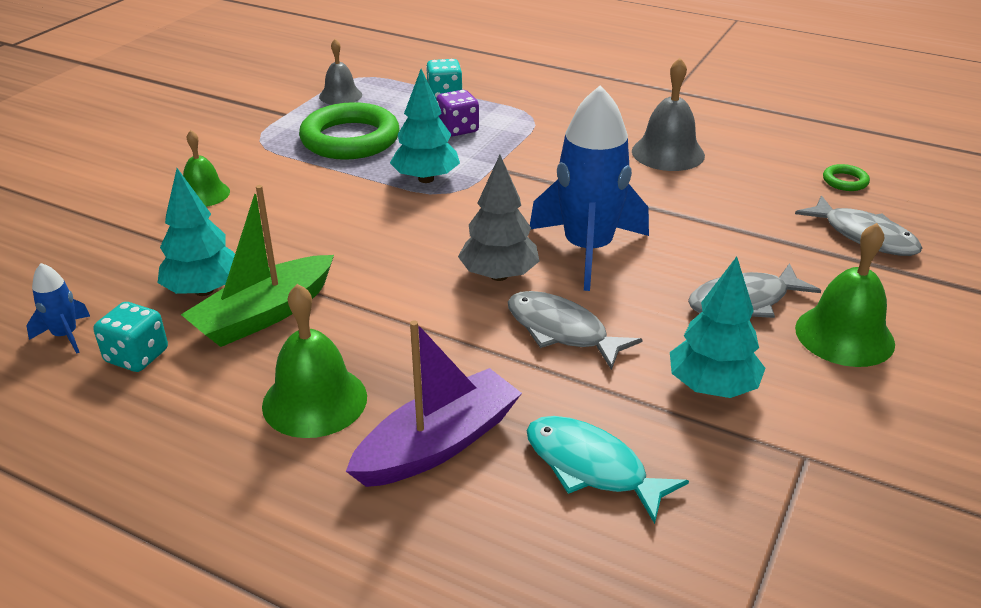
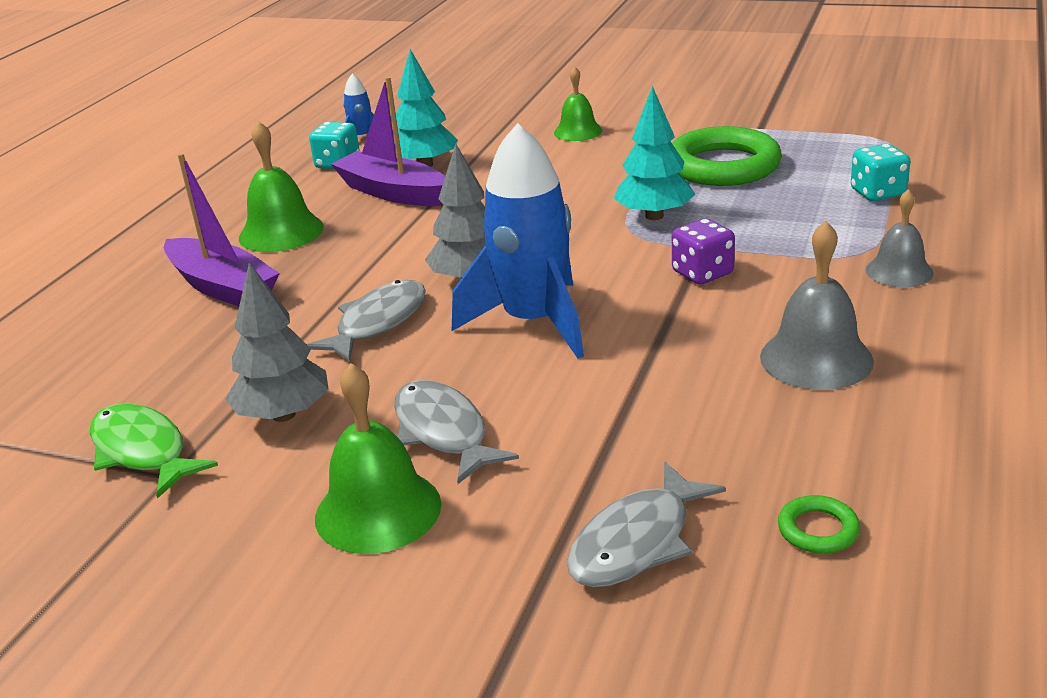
camera: 85 degrees right, 5 degrees down
(264, 315) = (393, 192): green boat -> purple boat
(340, 95) = (827, 142): grey bell -> grey bell (899, 271)
(458, 129) = (787, 214): purple dice -> purple dice (702, 273)
(591, 467) = (181, 357): turquoise fish -> none
(712, 387) = (284, 415): turquoise tree -> grey tree
(768, 480) = (143, 451): none -> green fish

